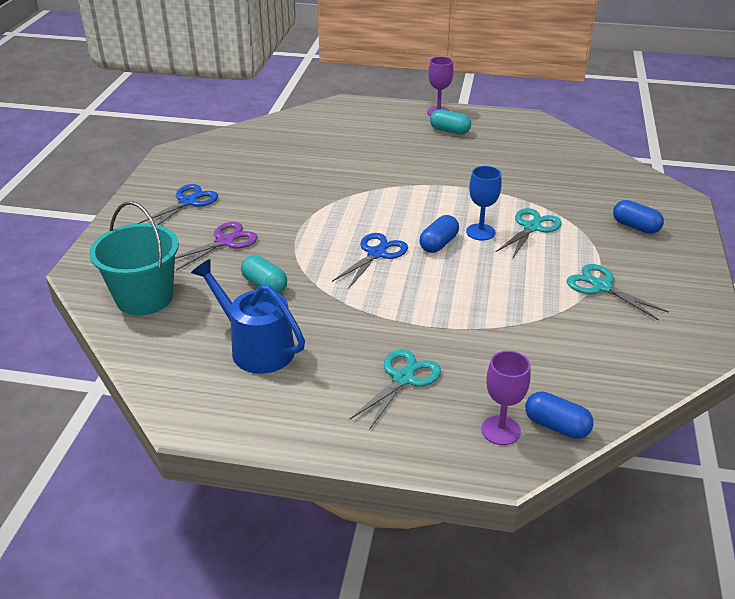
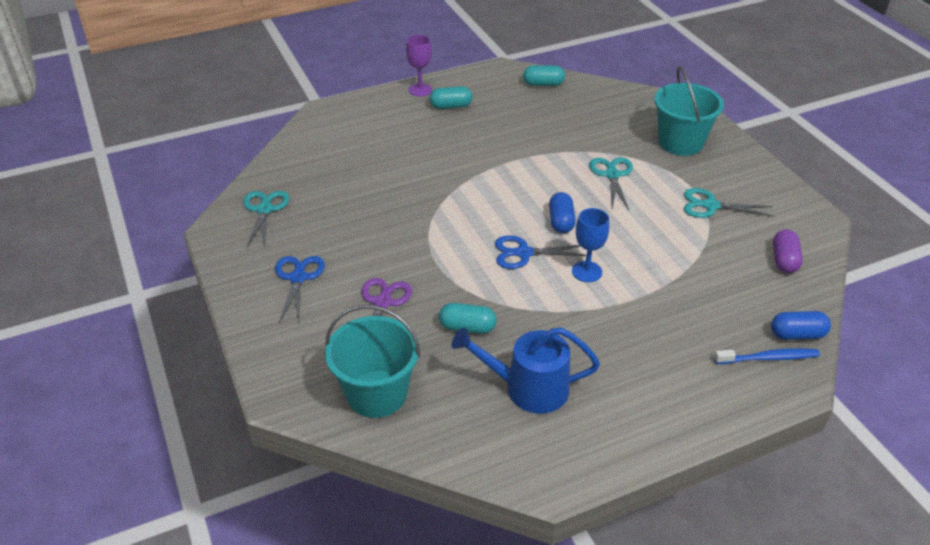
camera: 35 degrees left, 5 degrees up
(376, 253) = (523, 253): blue scissors -> blue scissors turned 90 degrees counterclockwise
(403, 378) = (664, 353): turquoise scissors -> turquoise scissors (264, 210)
(480, 232) = (580, 196): blue goblet -> blue goblet (587, 271)
(500, 430) = (768, 358): purple goblet -> blue toothbrush
(554, 140) = (543, 84): none -> turquoise capsule
(624, 361) = (784, 260): none -> purple capsule
(635, 227) = (680, 142): blue capsule -> turquoise bucket

